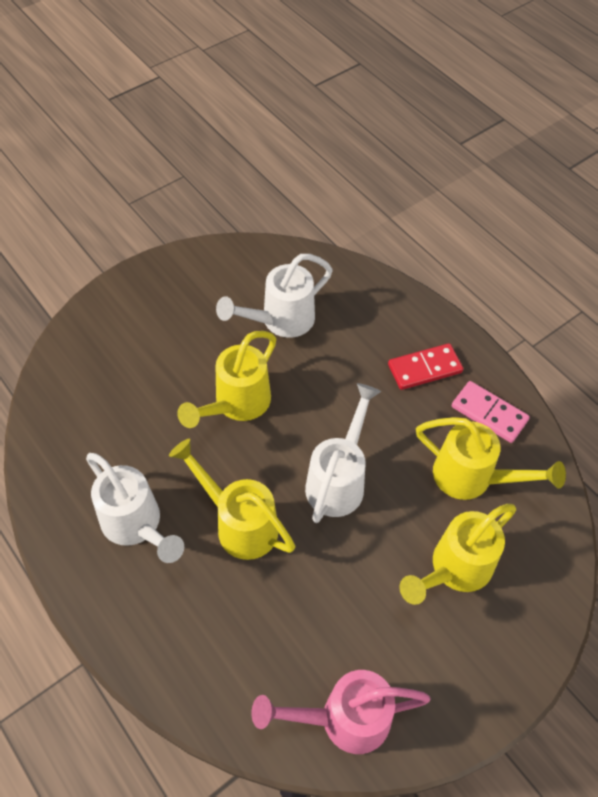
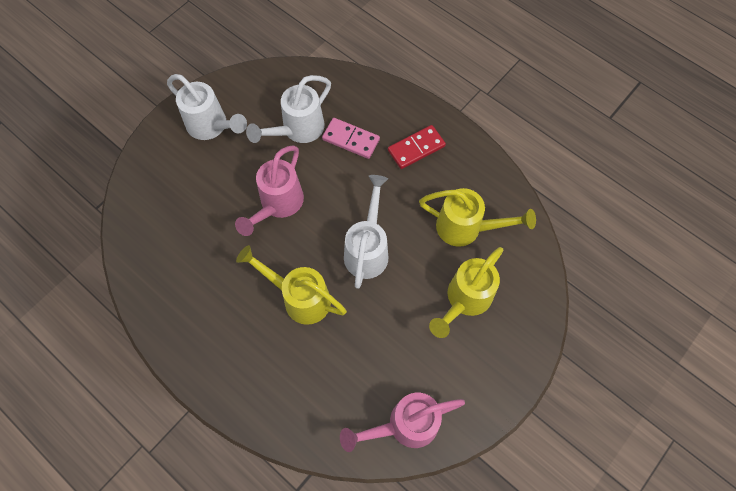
camera: 10 degrees left, 10 degrees up
(137, 526) = (223, 315): white watering can -> white watering can (212, 127)
(236, 405) = (278, 205): yellow watering can -> pink watering can
(489, 413) = (470, 175): pink domino -> pink domino (351, 139)

